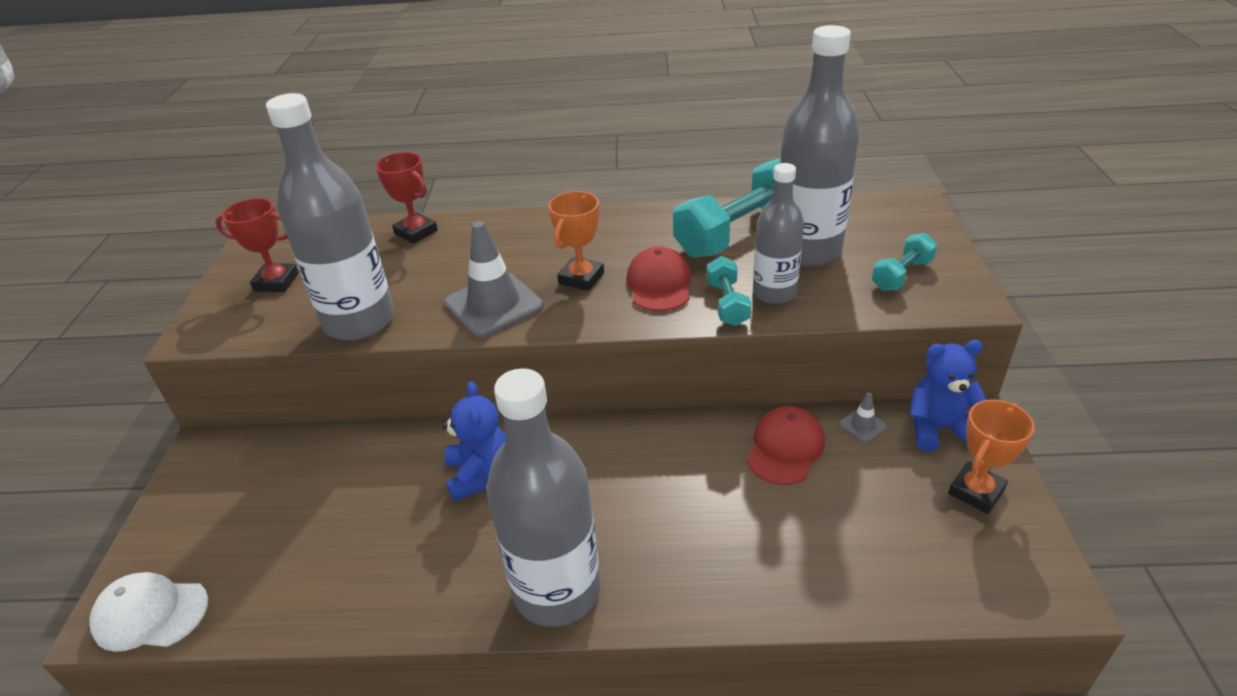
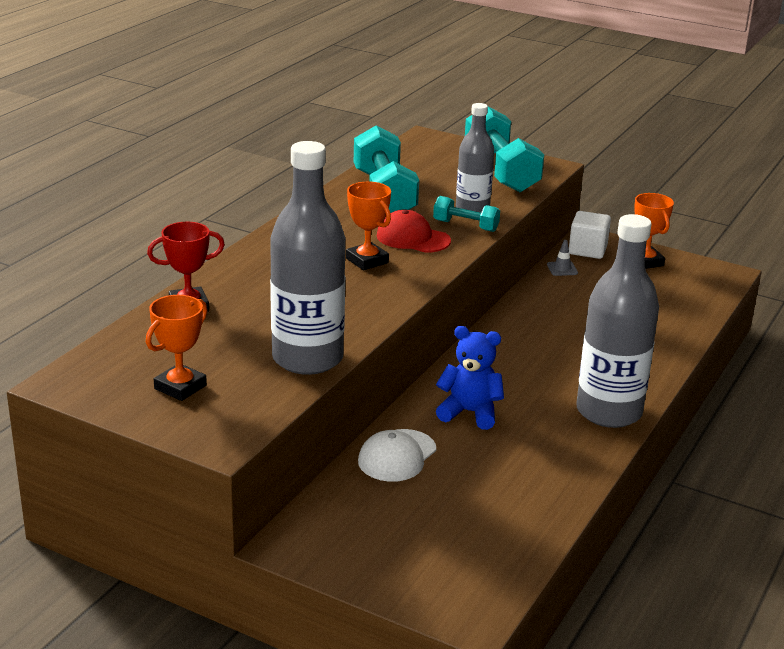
camera: 65 degrees left, 10 degrees down
(150, 614) = (484, 594): white cap -> white cap (397, 456)
(276, 282) = (180, 387): red trophy -> orange trophy
(494, 305) = (359, 300): grey traffic cone -> none
(785, 448) = (557, 299): red cap -> none
(807, 250) = (436, 183): grey bottle -> none
(902, 275) = (501, 171): turquoise dumbbell -> turquoise dumbbell, size x2.00
(938, 428) = (587, 250): blue teddy bear -> white cube

